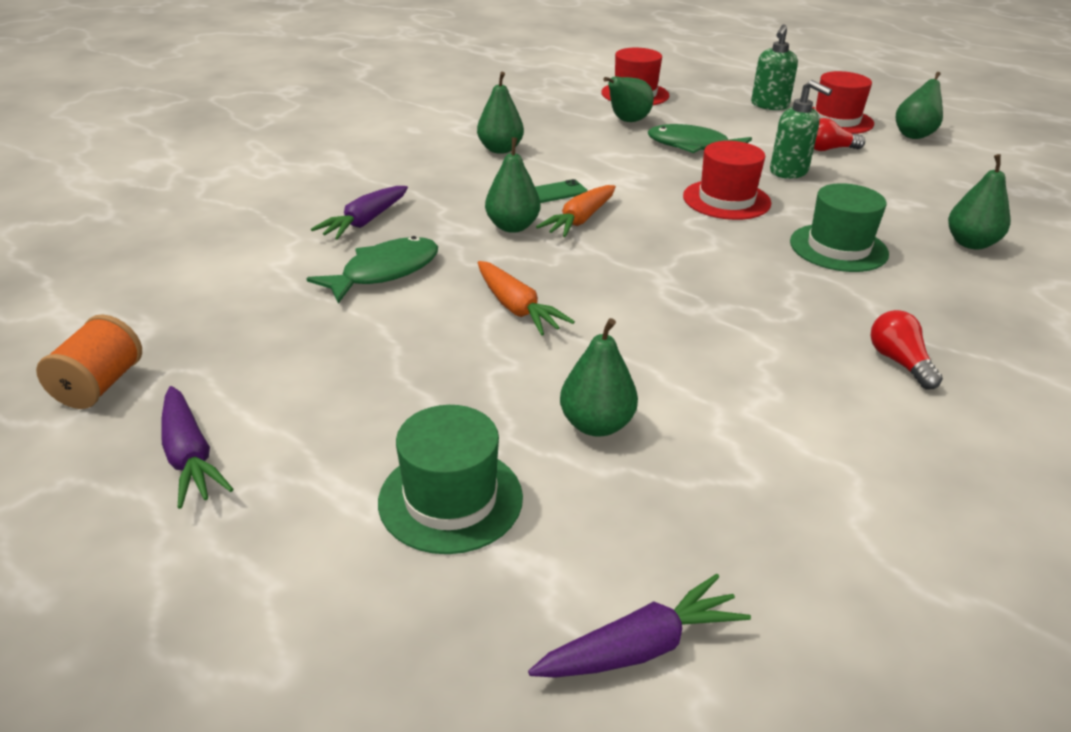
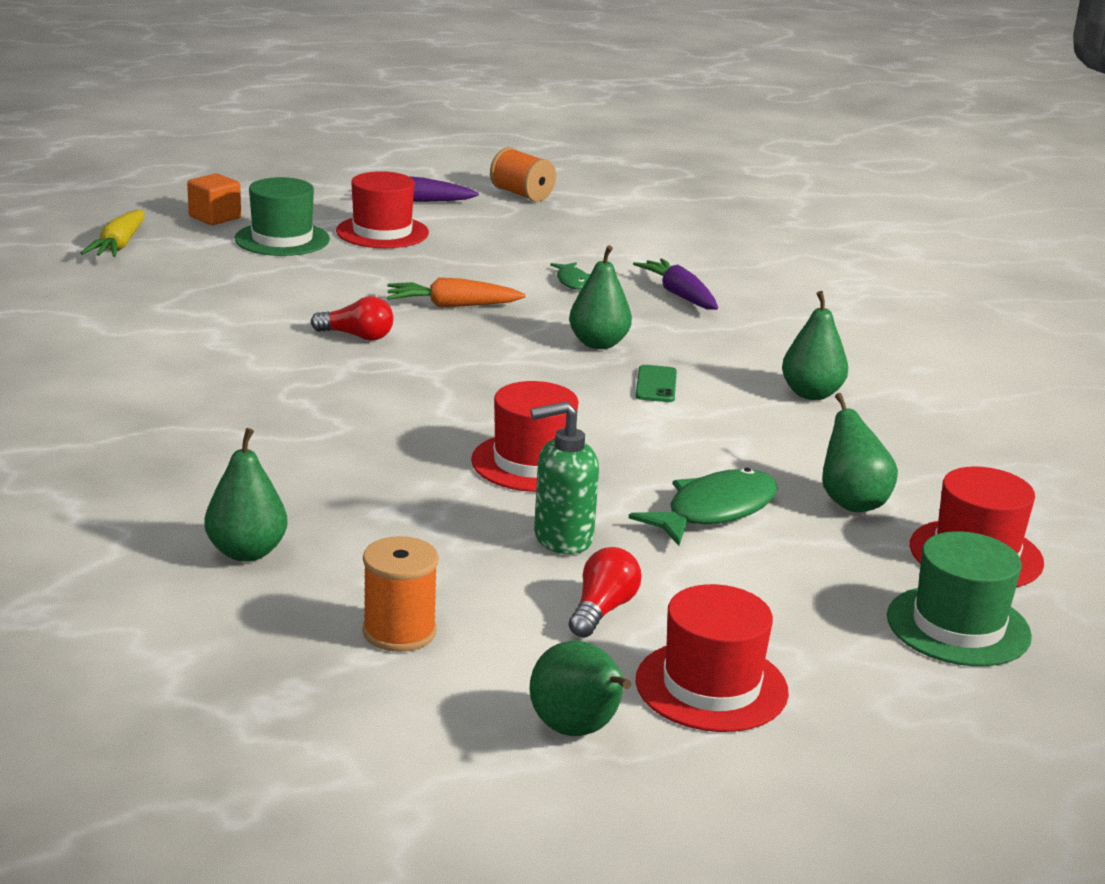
camera: 120 degrees right, 10 degrees down
(346, 431) = (382, 232): none -> red hat
(385, 272) = (572, 281): green fish -> green fish, size x0.54
(425, 618) = (215, 217): none -> orange cube
(580, 220) = (576, 374): orange carrot -> none
(596, 425) = (279, 286): green pear -> none
(640, 647) = (119, 246): purple carrot -> yellow carrot
(769, 105) = (835, 655): green soap dispenser -> none
(838, 248) = (351, 470): green hat -> green hat (958, 626)
(899, 362) = (163, 402): red light bulb -> red light bulb (357, 336)
(937, 183) = (399, 632): none -> orange spool

